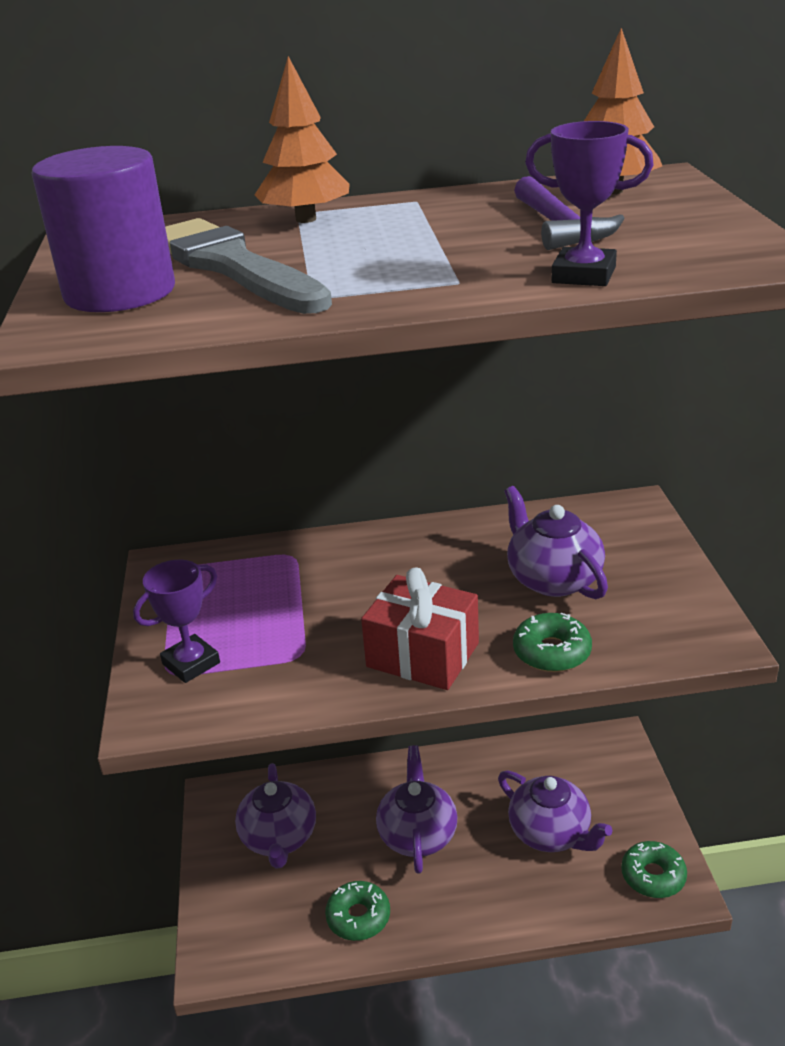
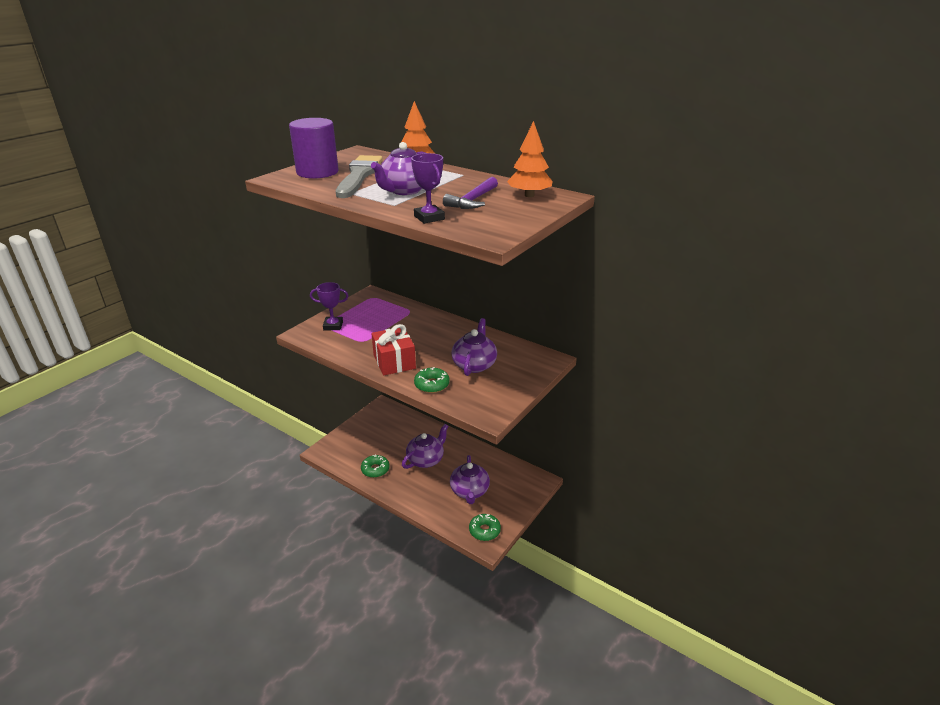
camera: 40 degrees right, 0 degrees up
(279, 838) = (384, 430): purple teapot -> purple teapot (404, 190)

